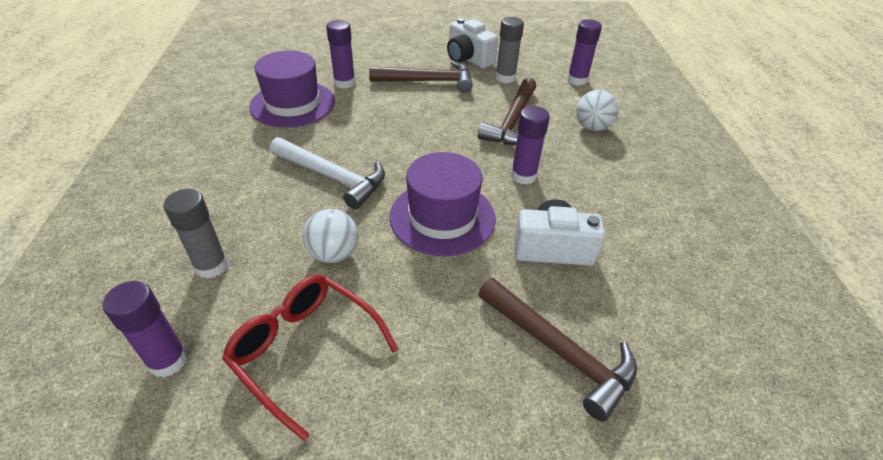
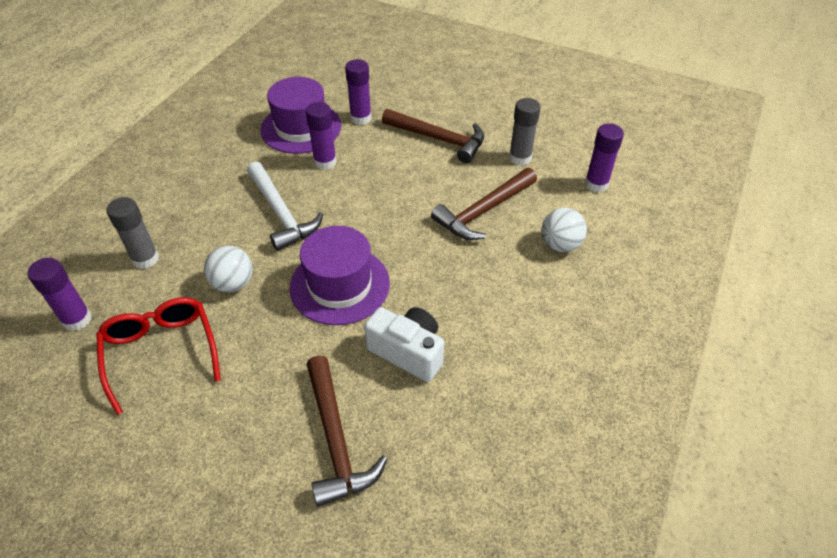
camera: 30 degrees right, 5 degrees up
(468, 59) = (500, 123): white camera -> none
(523, 176) = (443, 272): purple glue stick -> purple glue stick (325, 162)

